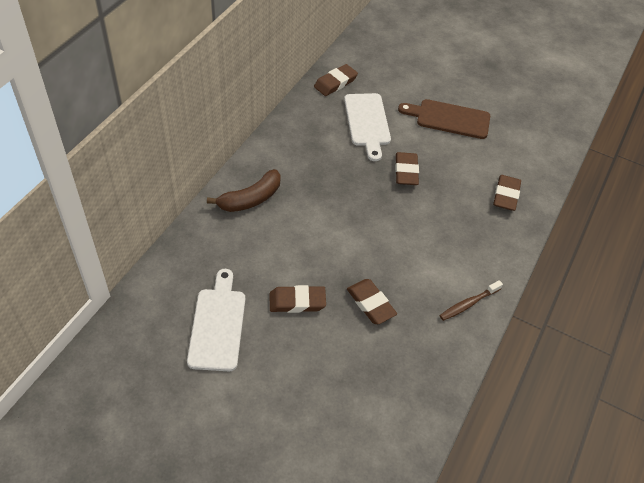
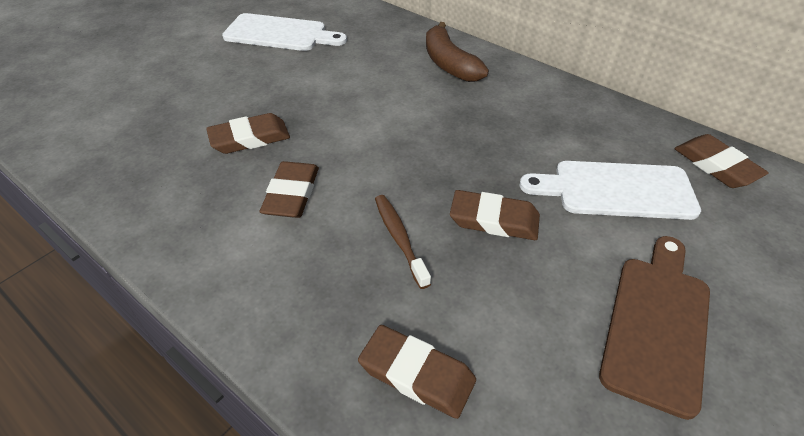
camera: 105 degrees right, 5 degrees down
(297, 302) = (282, 82): brown eraser -> brown eraser (291, 194)
(468, 304) = (195, 240): brown toothbrush -> brown toothbrush (399, 238)

